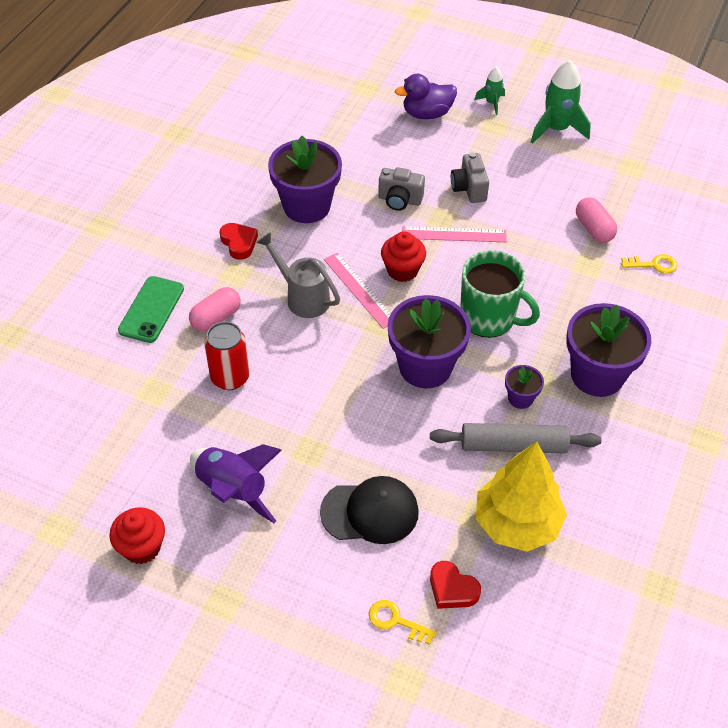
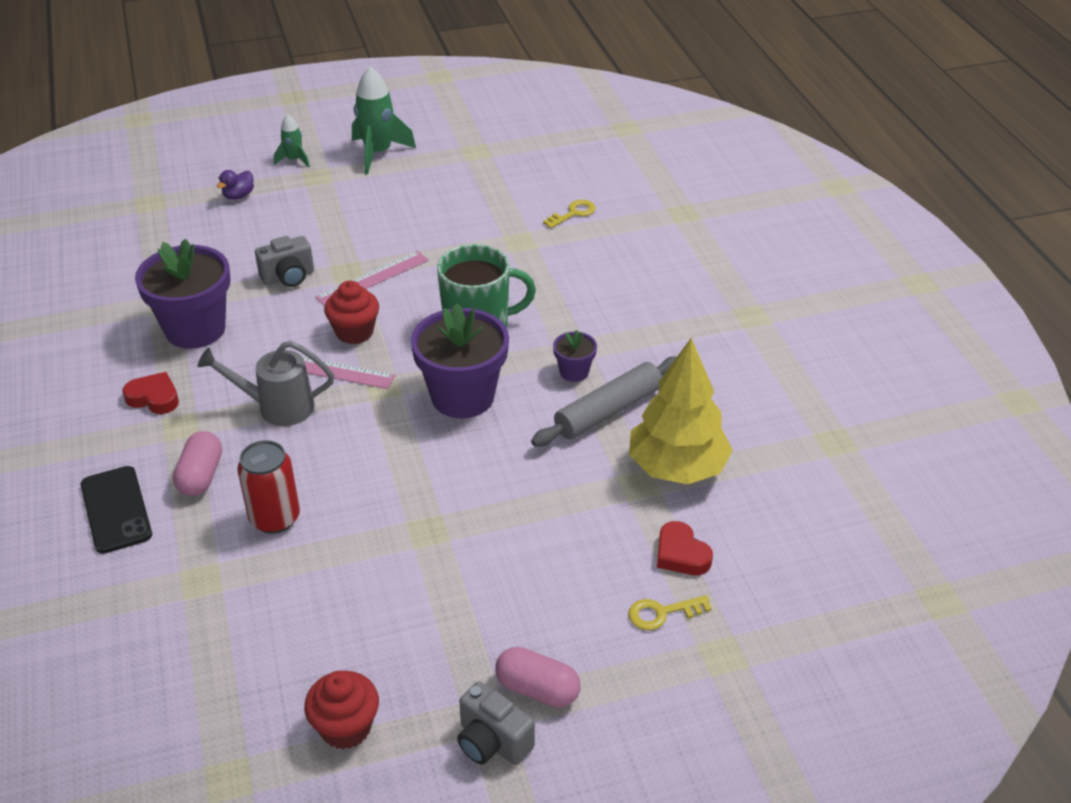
camera: 40 degrees left, 10 degrees down
(151, 309) = (116, 510): green phone -> black phone
(233, 490) = (387, 613): purple rocket -> none
(370, 512) = (542, 543): black cap -> none
(427, 114) = (238, 196): purple duck -> purple duck, size x0.58
(452, 589) = (681, 554): red heart -> red heart turned 60 degrees clockwise
(469, 189) = (347, 236): grey camera -> grey camera (492, 742)
(594, 229) = (494, 212): pink capsule -> pink capsule (537, 689)
(597, 375) = (618, 318): purple flower pot -> none

